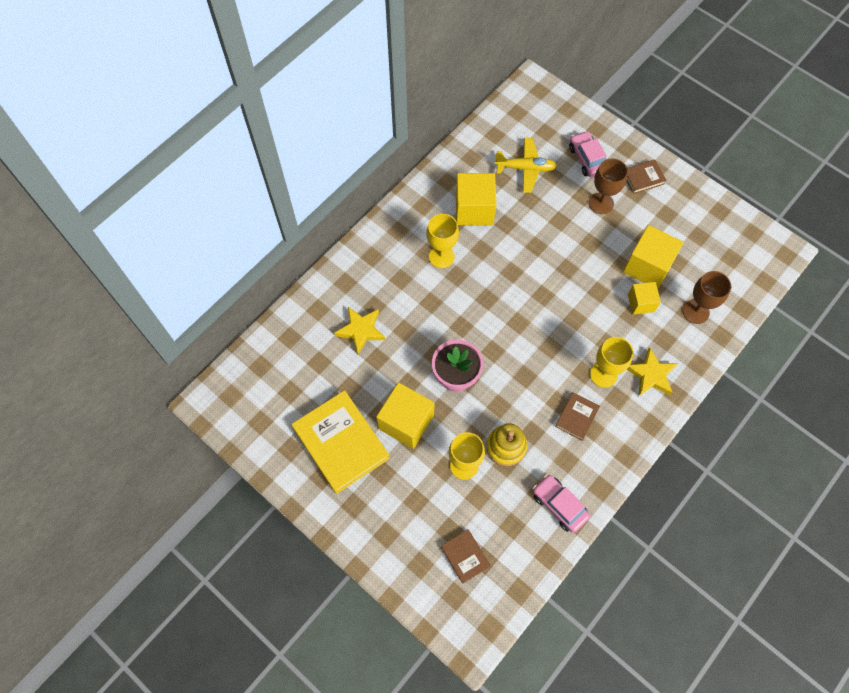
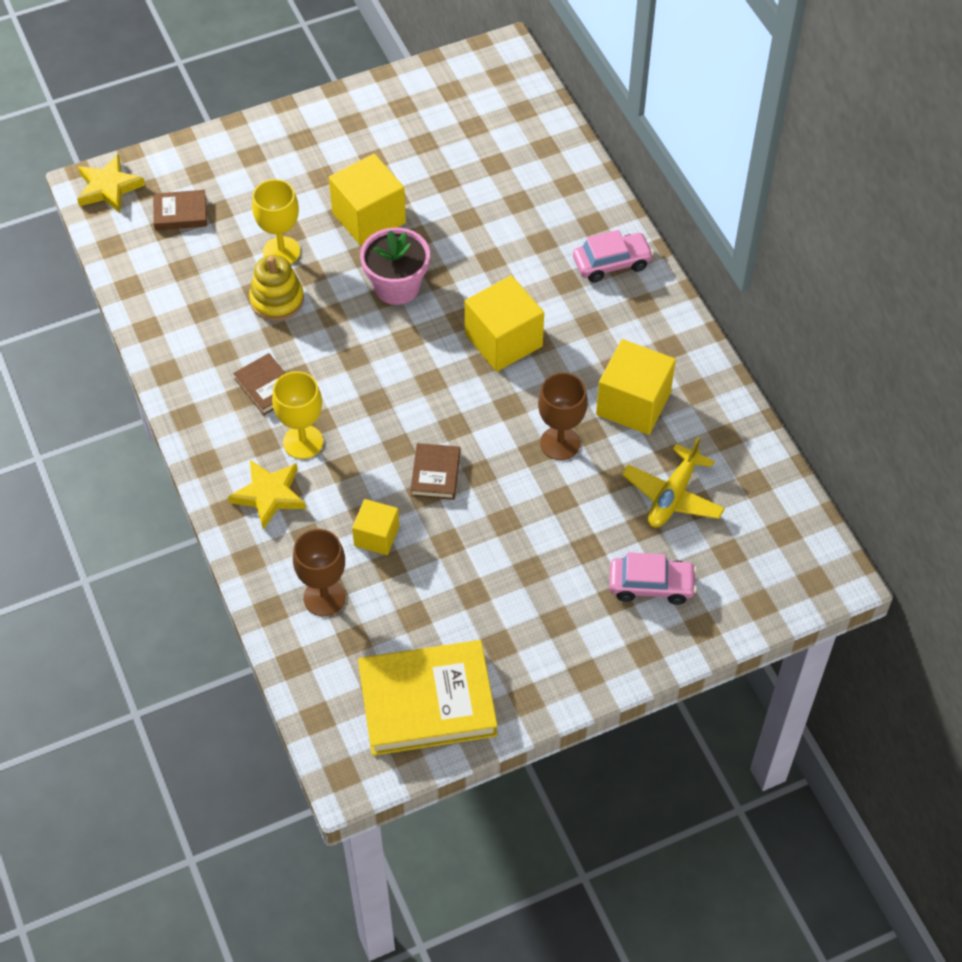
camera: 115 degrees right, 10 degrees down
(341, 443) = (381, 151): yellow book -> yellow book (427, 702)
(361, 330) = (515, 216): yellow star -> yellow star (108, 188)
(441, 256) = (576, 337): yellow goblet -> none
(559, 505) = (175, 321): pink car -> pink car (611, 263)
(601, 203) = (563, 566): brown goblet -> brown goblet (560, 443)
(643, 178) = (578, 645): brown book -> brown book (435, 474)
(647, 266) = (427, 574): yellow cube -> yellow cube (503, 340)

